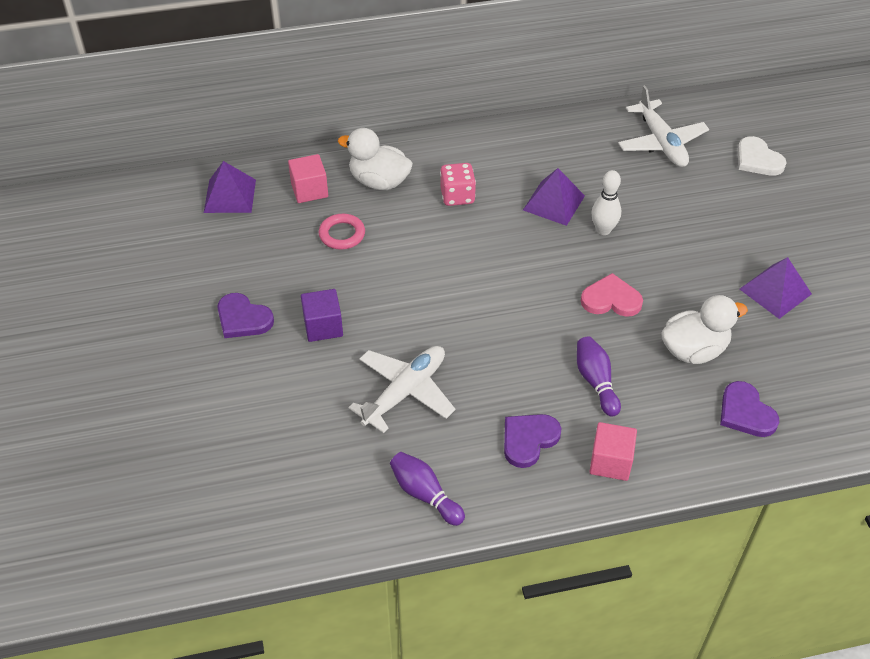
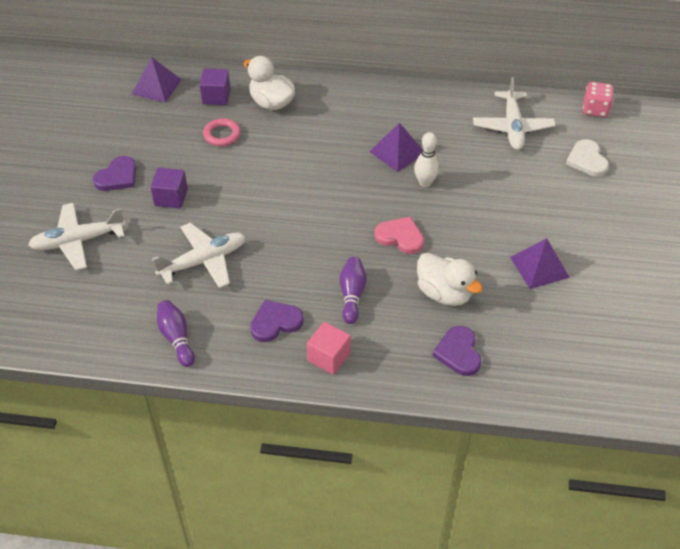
camera: 20 degrees right, 0 degrees up
(238, 412) = (77, 241): none -> white plane
(243, 319) = (117, 176): purple heart -> purple heart turned 105 degrees counterclockwise
(309, 190) = (216, 96): pink cube -> purple cube
(457, 196) = (324, 128): pink dice -> pink dice (595, 109)
(694, 350) = (444, 293): white duck -> white duck turned 45 degrees clockwise

